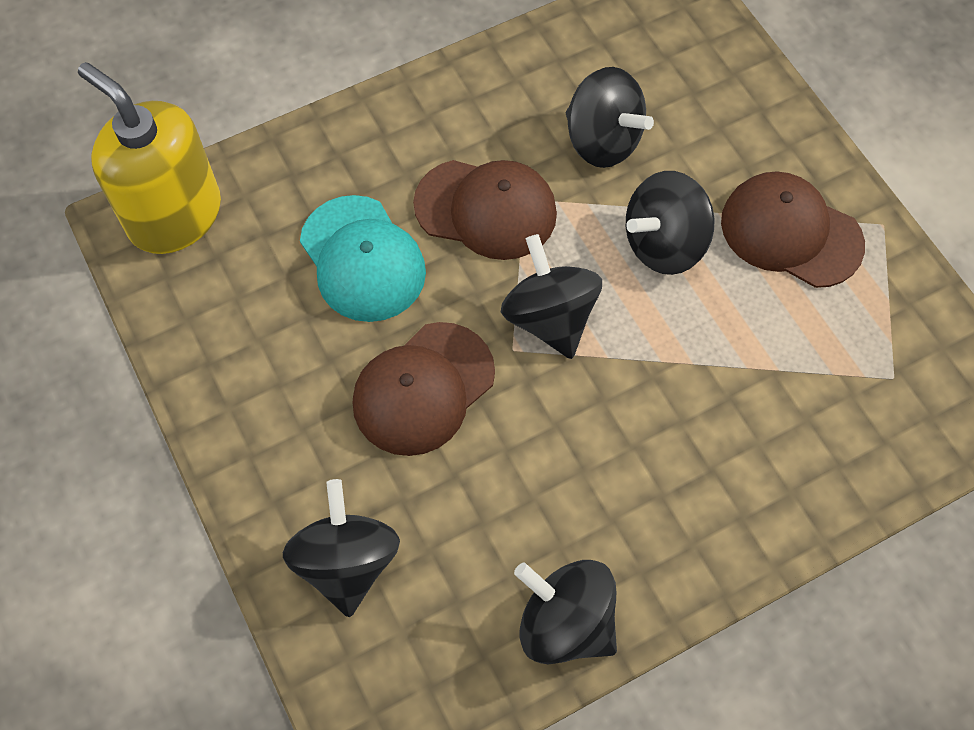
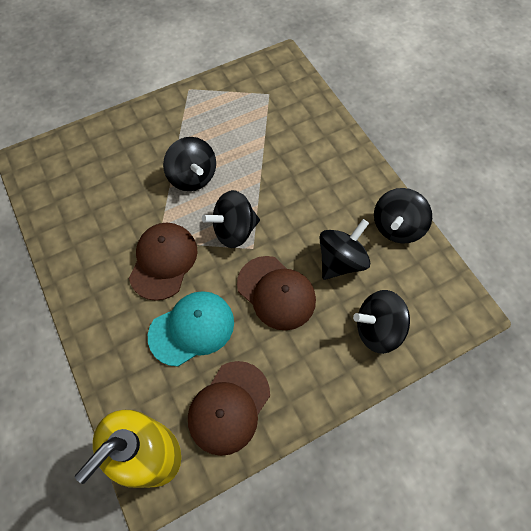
camera: 90 degrees left, 0 degrees up
(602, 141) = (124, 202): black spinning top -> black spinning top (340, 261)
(790, 232) = (190, 124): brown cap -> brown cap (229, 407)

